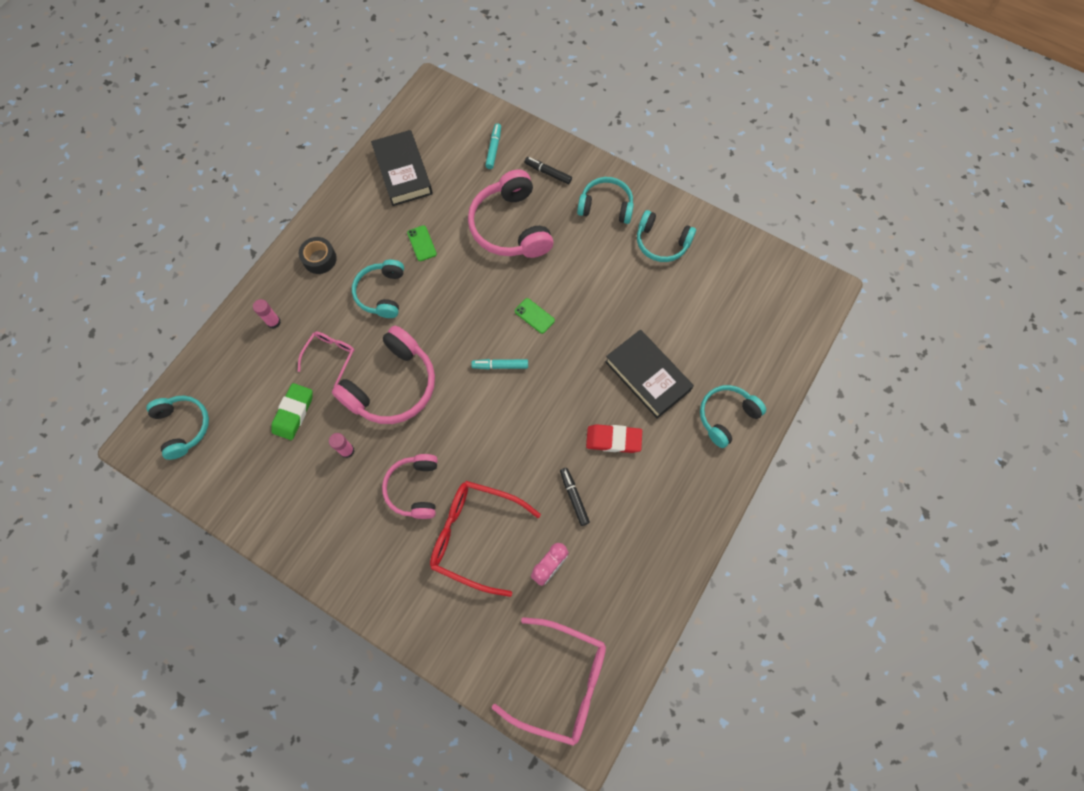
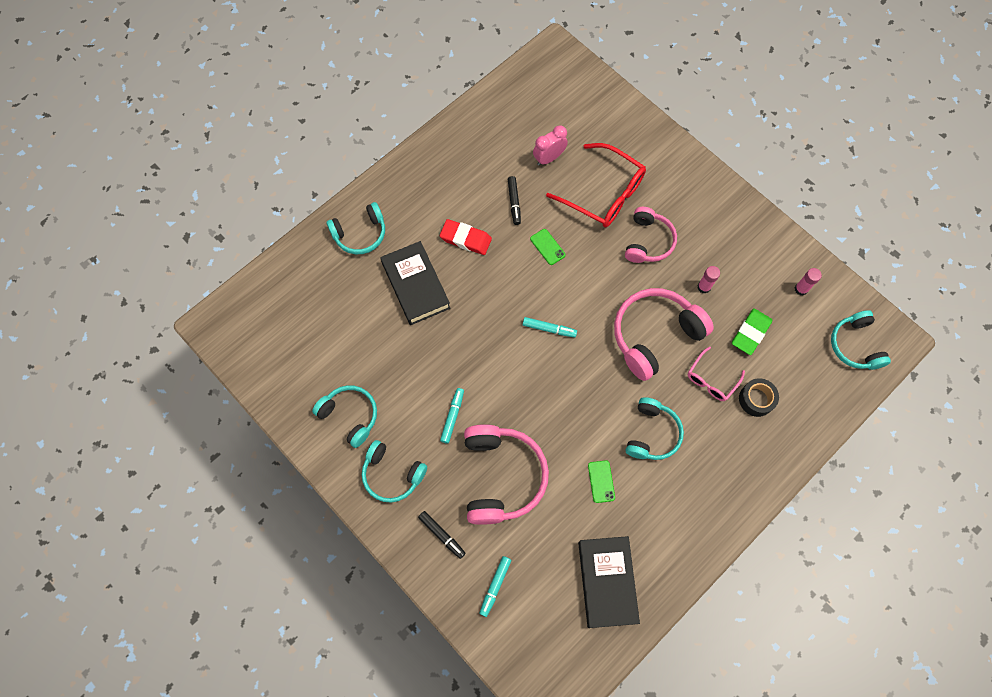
camera: 165 degrees left, 0 degrees up
(273, 322) = (766, 430): pink glue stick -> pink glue stick (801, 289)
(319, 259) = (713, 491): black tape -> black tape (756, 399)
(534, 316) = (503, 370): green phone -> green phone (547, 247)
(561, 681) = (560, 85): pink glasses -> none
(569, 264) = (452, 417): none -> turquoise marker

